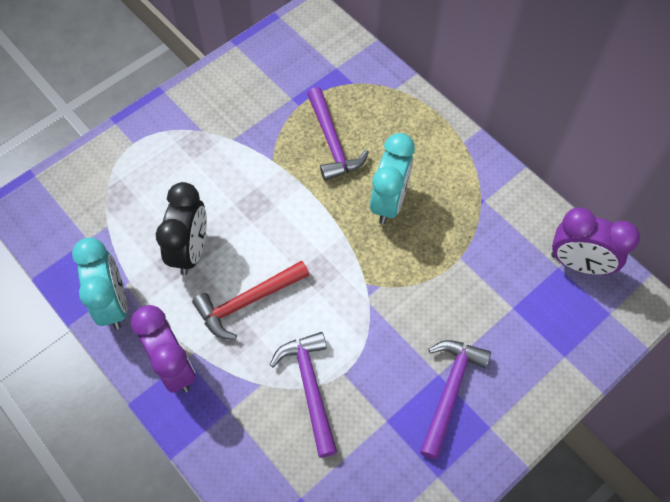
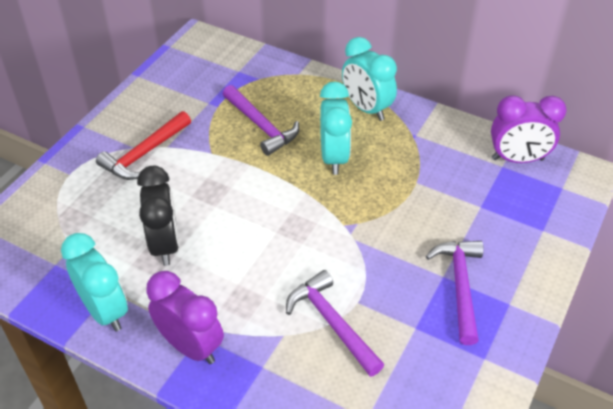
camera: 20 degrees left, 15 degrees down
(248, 301) = (239, 270): red hammer -> red hammer (144, 153)
(447, 153) = (366, 108): none -> turquoise clock

